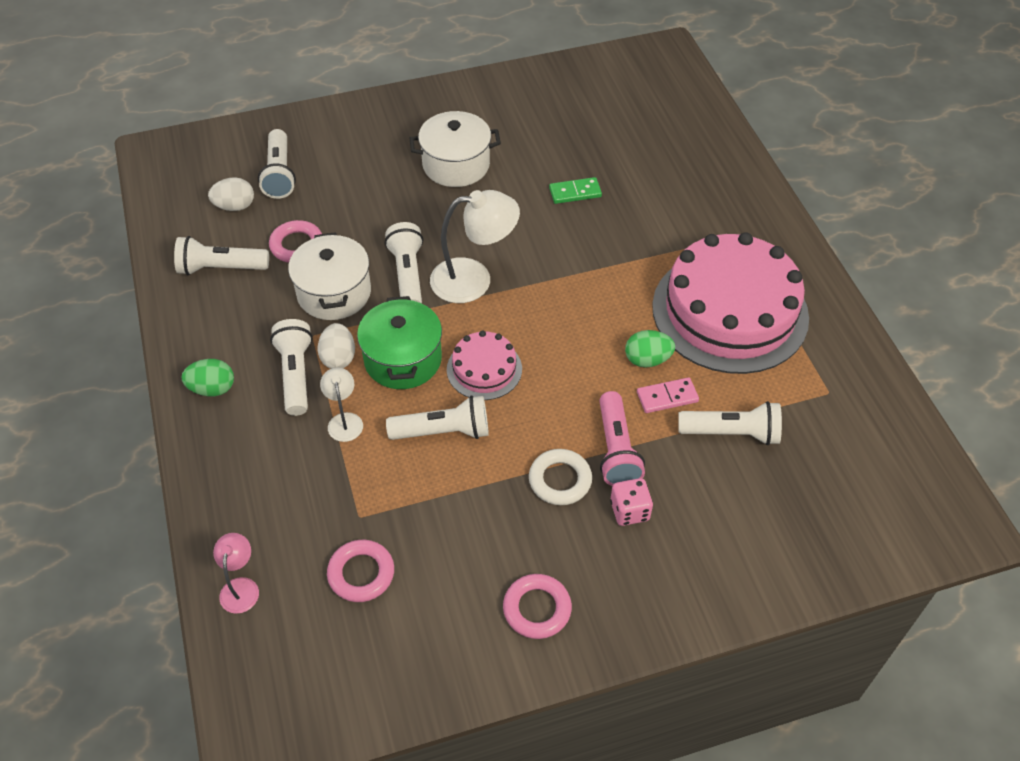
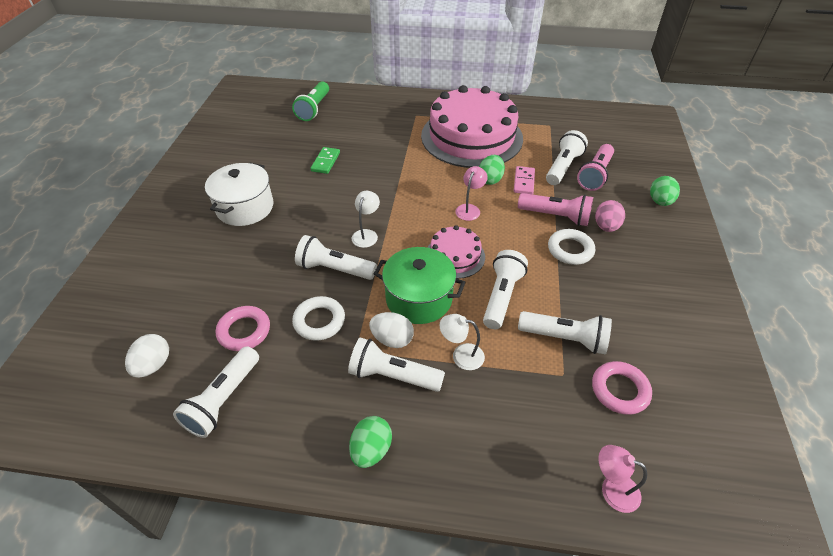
camera: 65 degrees left, 5 degrees down
(279, 174) = (146, 318): white flashlight -> white flashlight (565, 338)
(334, 293) = (319, 321): white pot -> white ring
(474, 279) = (366, 234): white lamp -> white lamp, size x0.53
(537, 609) = (673, 295): pink ring -> none
(575, 357) = (469, 209): none -> pink lamp
(629, 511) = (606, 226): pink dice -> pink egg
(672, 135) = (314, 109): none -> green flashlight
(728, 568) = (660, 201): none -> green egg
(738, 475) = (595, 175): none -> pink flashlight

